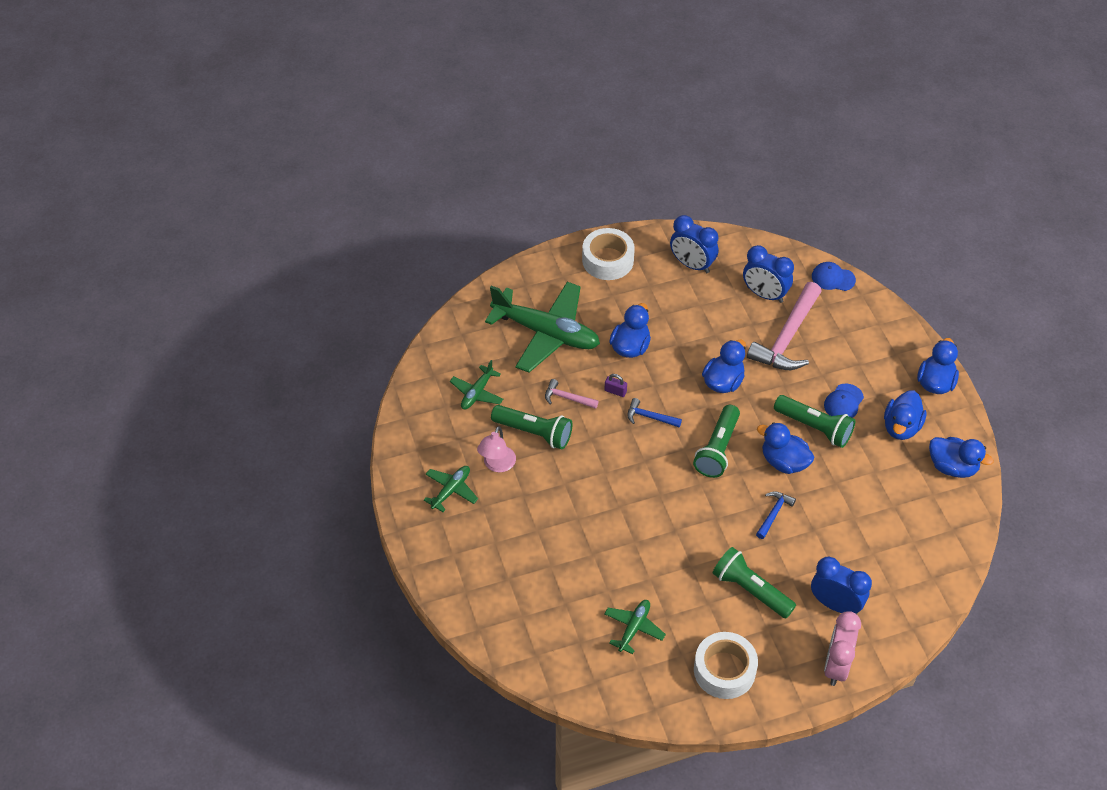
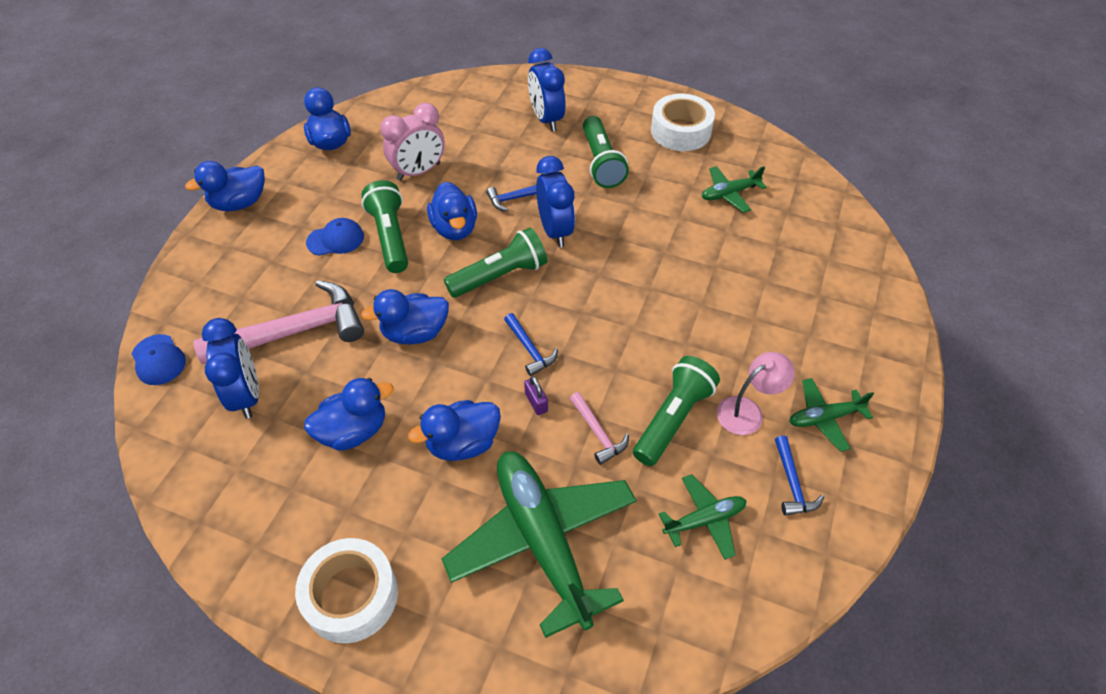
camera: 140 degrees left, 0 degrees up
(445, 440) = (792, 483): none -> blue hammer
(534, 433) = (673, 418): green flashlight -> green flashlight turned 60 degrees clockwise
(692, 265) = (265, 499): blue clock -> blue clock (555, 231)
(836, 666) = (592, 90): pink clock -> pink clock (419, 172)
(901, 427) = (321, 191): blue duck -> blue duck (354, 431)

